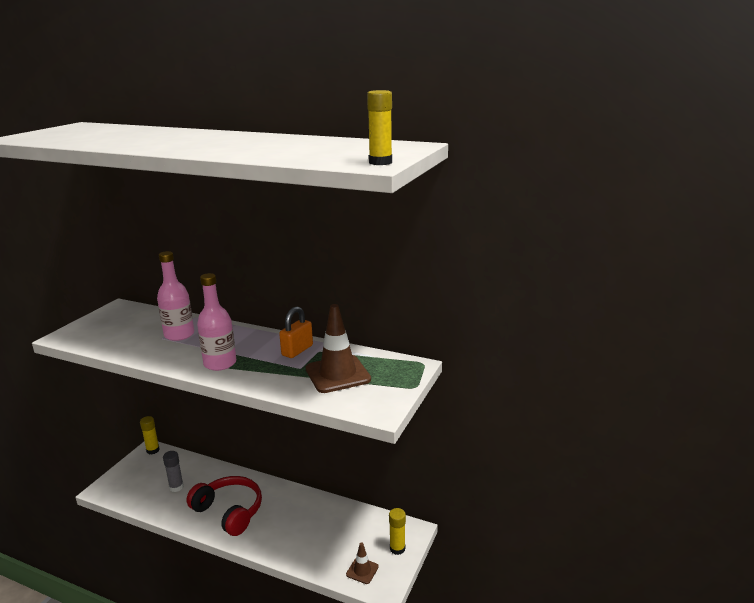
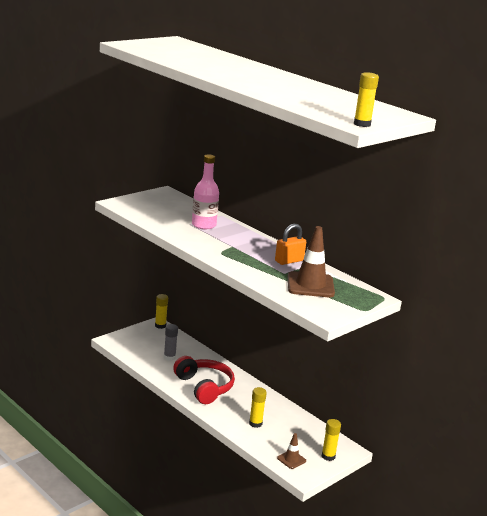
camera: 20 degrees right, 0 degrees up
(220, 363) = (225, 253): pink bottle -> none
(303, 537) = (255, 423): none -> yellow glue stick

